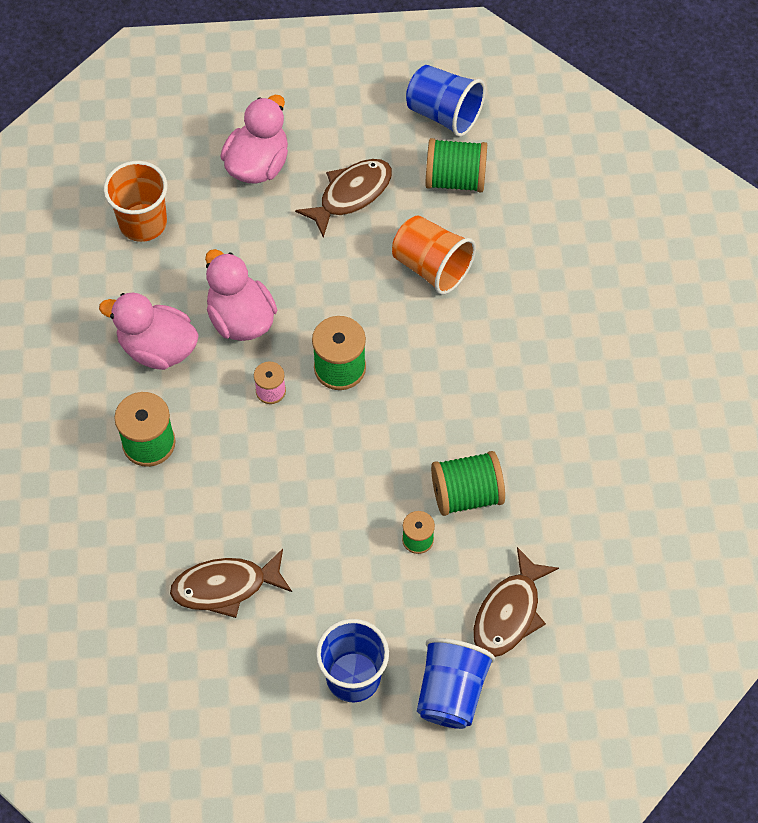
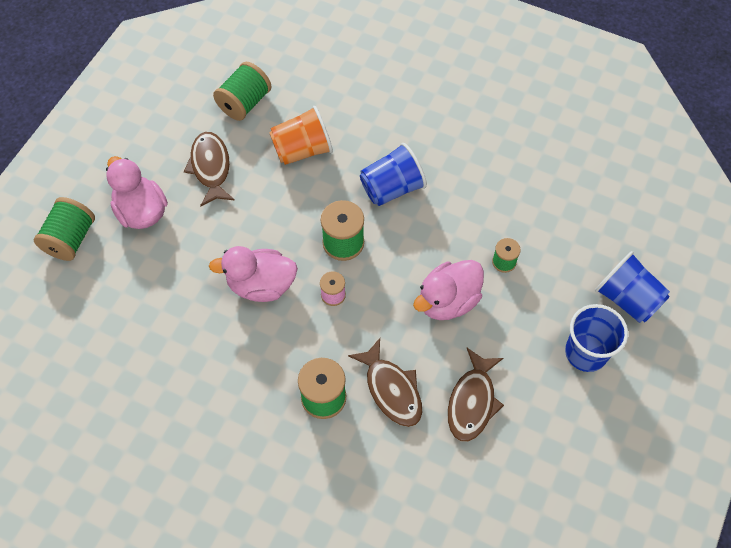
camera: 60 degrees left, 0 degrees up
(143, 223) = (132, 311): orange cup -> none
(157, 348) = (247, 353): pink duck -> pink duck (447, 301)
(444, 114) = (189, 83): blue cup -> blue cup (392, 188)
(466, 494) = (487, 217): green spool -> green spool (70, 239)
(509, 613) = (587, 236): brown fish -> brown fish (391, 390)

